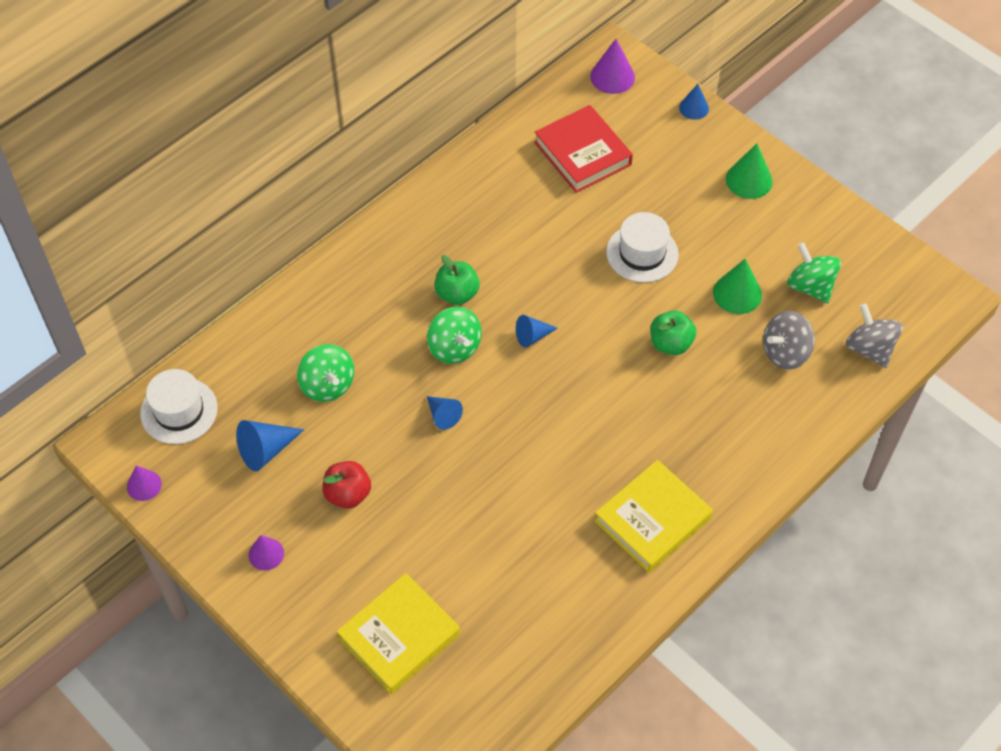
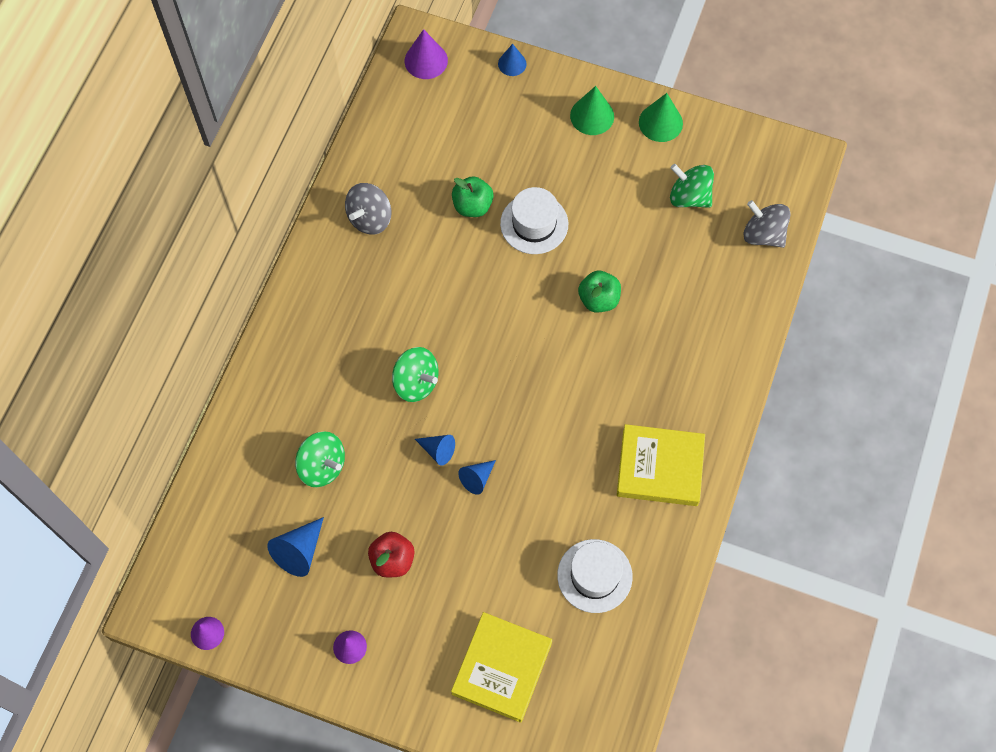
camera: 25 degrees left, 10 degrees up
(179, 411) = (201, 549): white hat -> white hat (594, 576)
(457, 294) = (393, 330): green apple -> green apple (472, 206)
(532, 336) = (478, 342): blue cone -> blue cone (477, 478)
(583, 153) = (436, 147): red book -> none
(652, 520) = (660, 468): yellow book -> yellow book turned 75 degrees clockwise
(737, 293) = (632, 229): green cone -> green cone (660, 122)
(785, 352) = (697, 267): grey spinning top -> grey spinning top (370, 218)

